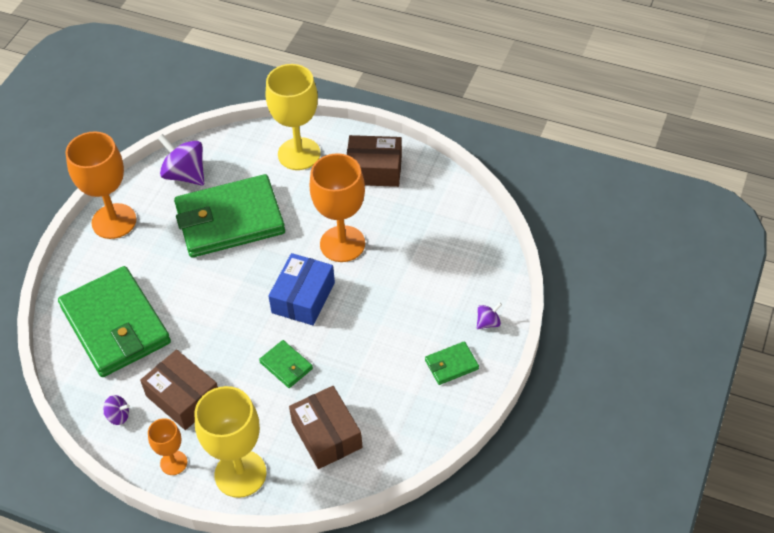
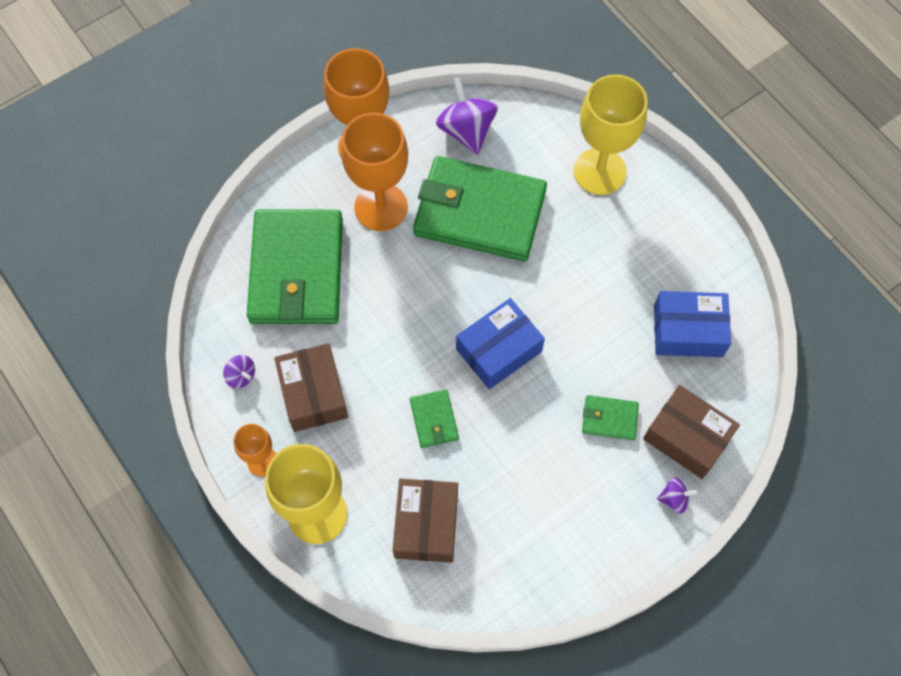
camera: 30 degrees right, 15 degrees up
(342, 244) = (578, 309): orange goblet -> orange goblet (381, 207)
(374, 170) = (668, 237): brown box -> brown box (687, 437)
(426, 218) = (688, 331): none -> blue box
(451, 365) = (603, 524): green wallet -> green wallet (609, 419)

